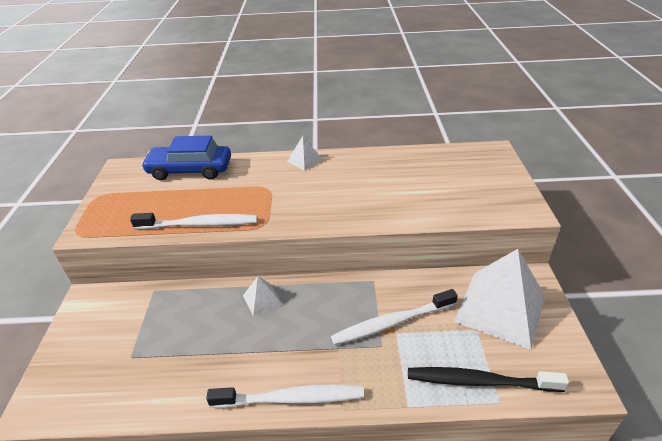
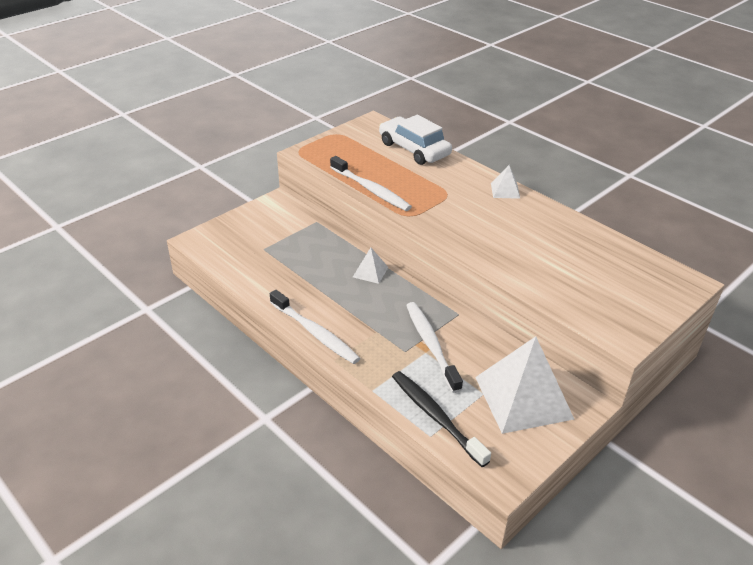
camera: 45 degrees right, 0 degrees up
(190, 170) = (414, 149): blue car -> white car
(391, 323) = (431, 345): white toothbrush -> white toothbrush turned 45 degrees clockwise

